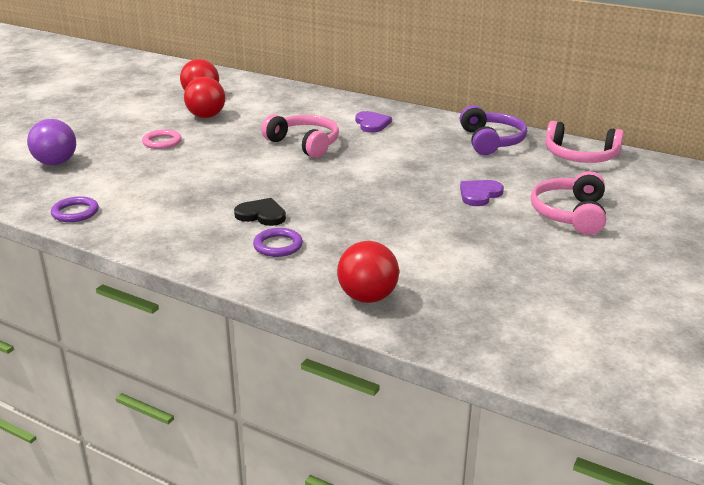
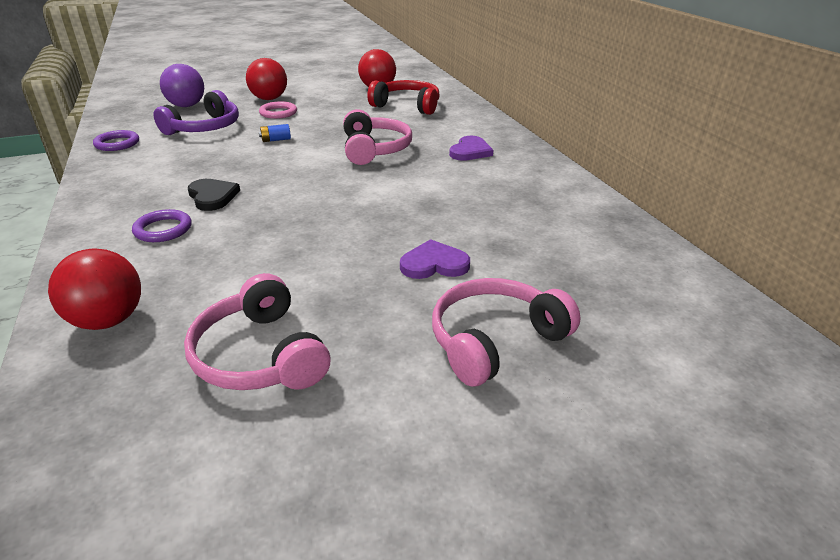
camera: 40 degrees right, 5 degrees up
(206, 116) = (349, 103): red ball -> red ball (269, 99)
(213, 162) = (276, 140): none -> blue battery
(258, 104) = (407, 106): none -> red headphones
(491, 141) = (563, 211): purple headphones -> purple headphones (204, 128)
(580, 156) = (649, 271): pink headphones -> pink headphones (260, 355)

